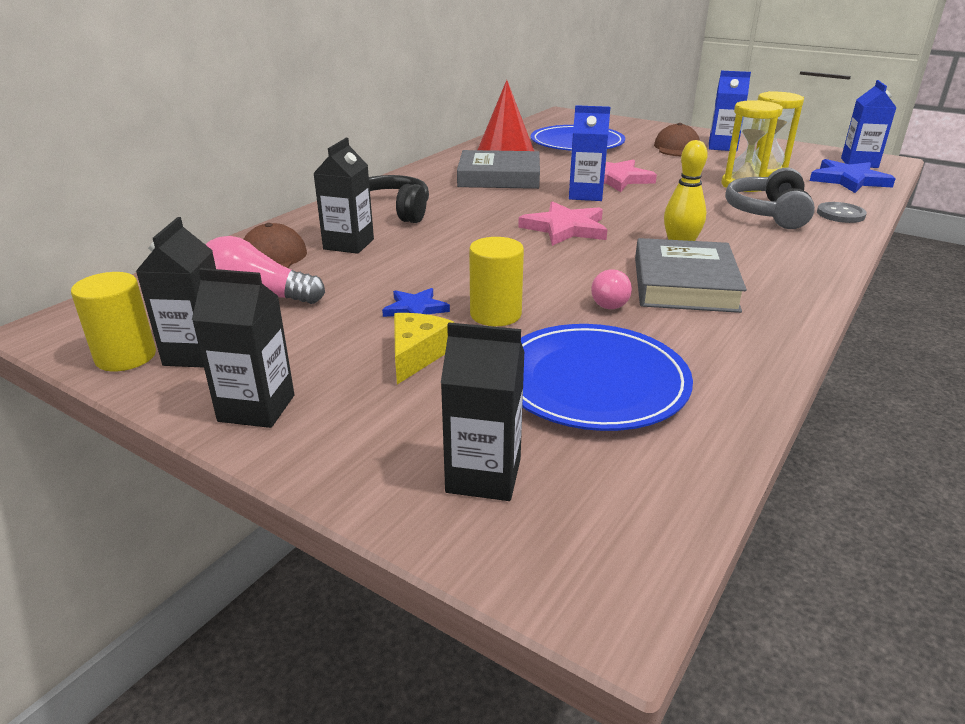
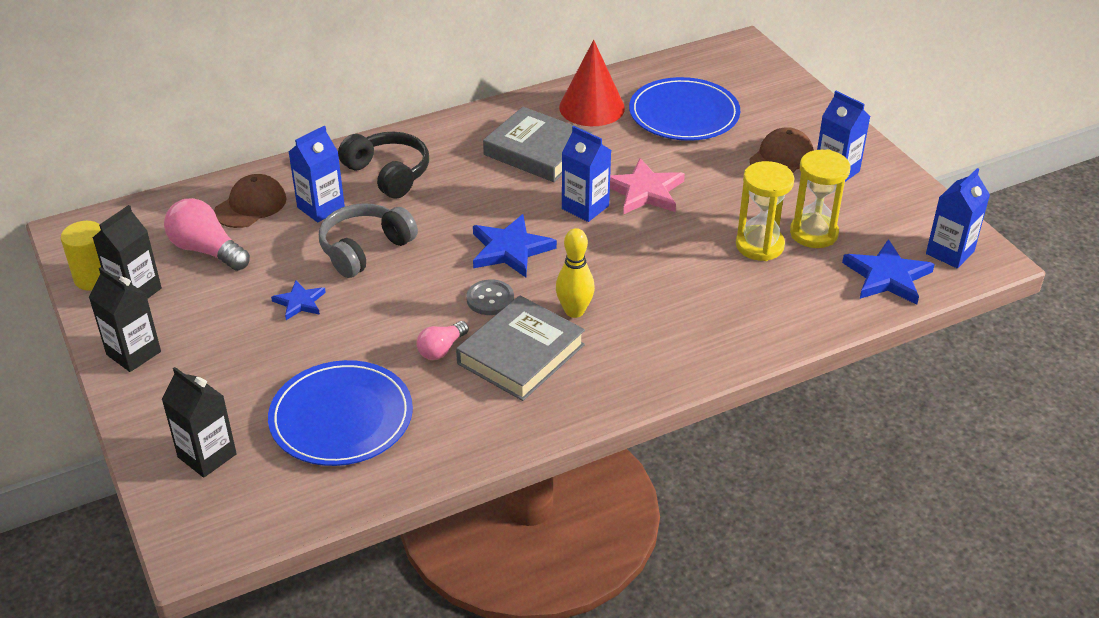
camera: 30 degrees right, 10 degrees up
(348, 244) = (321, 208): black carton -> blue carton
(417, 355) = (259, 347): yellow cheese -> none
(495, 314) = (347, 330): yellow cylinder -> none
(565, 228) = (510, 249): pink star -> blue star
(768, 214) = (720, 297): grey headphones -> grey headphones (365, 249)
(840, 214) = (790, 323): grey button -> grey button (490, 299)

